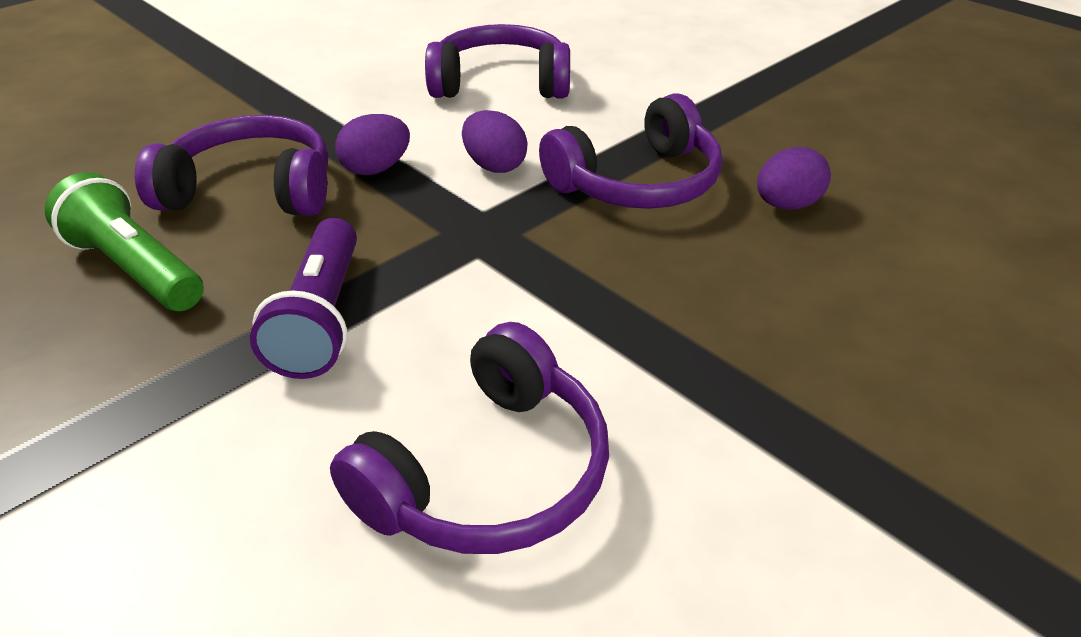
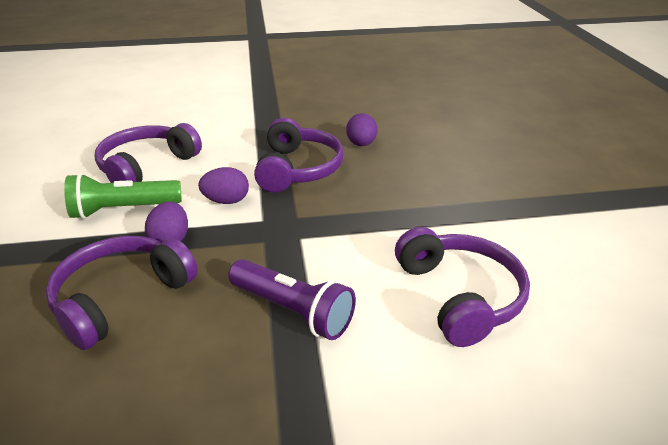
camera: 55 degrees left, 5 degrees down
(136, 269) = (144, 381): green flashlight -> green flashlight (123, 209)

